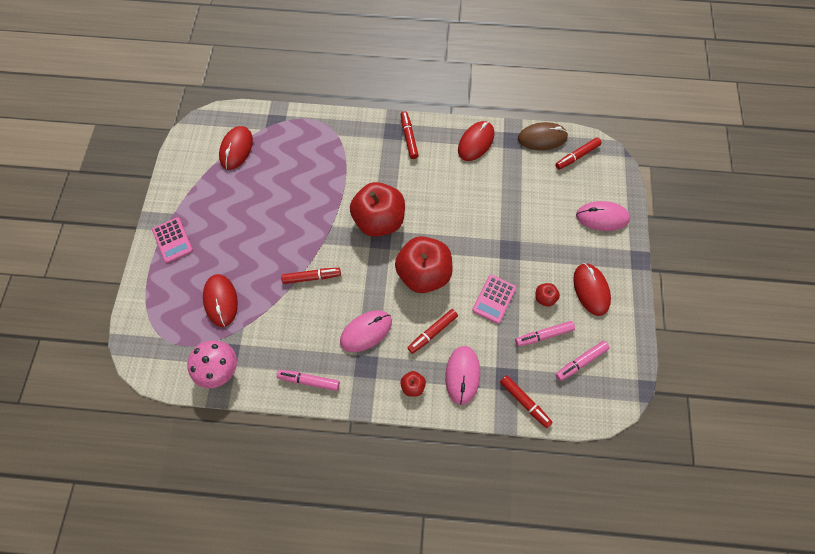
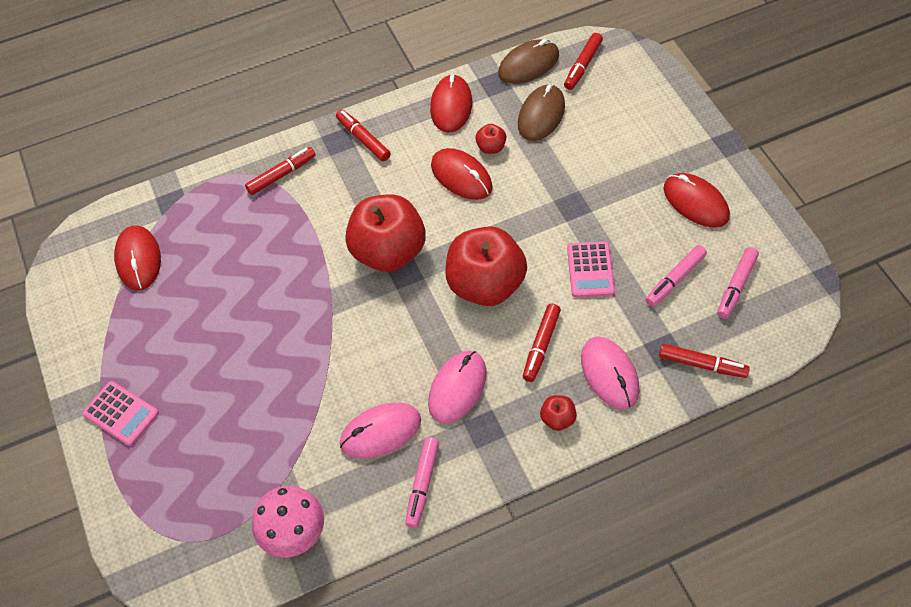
camera: 25 degrees left, 10 degrees down
(221, 301) = (239, 452): red mouse -> red mouse (461, 176)
(309, 381) = (422, 484): pink marker -> pink marker turned 60 degrees counterclockwise
(311, 277) = (344, 361): red marker -> red marker (282, 175)
(528, 177) = (541, 115): none -> brown mouse
(544, 298) = (648, 238): red apple -> red apple (491, 147)
(602, 217) = (656, 118): pink mouse -> pink mouse (380, 432)

